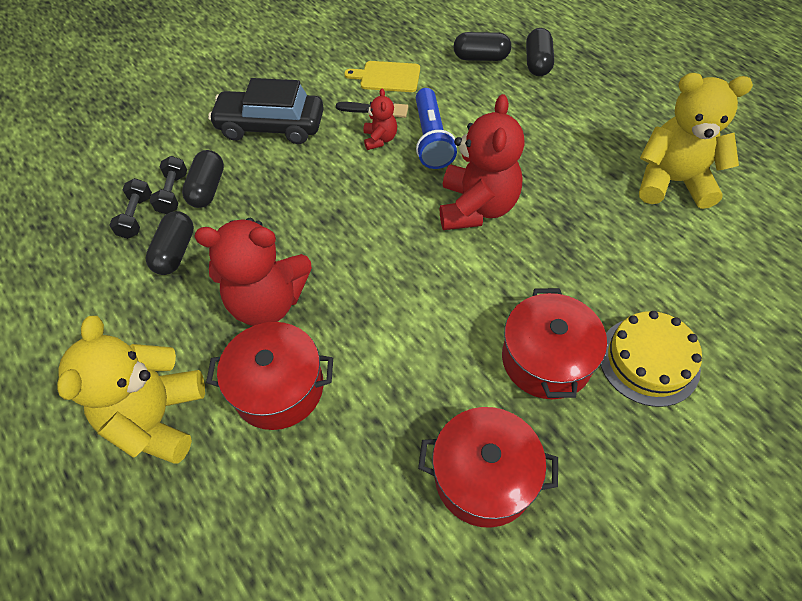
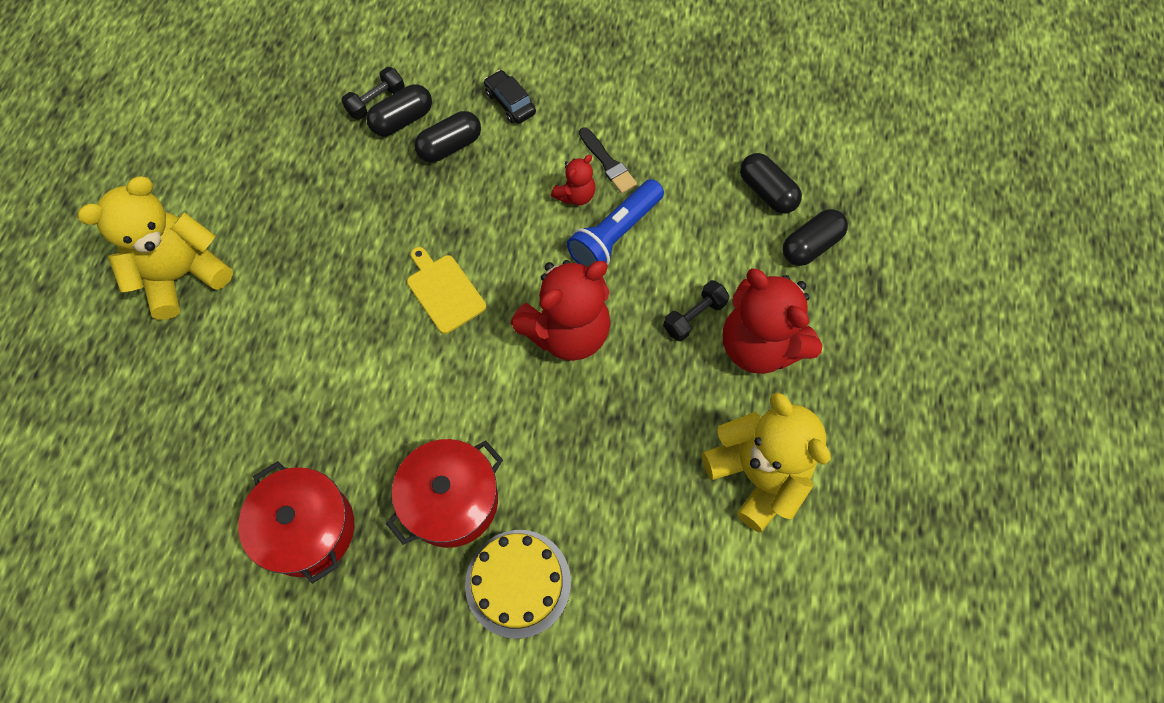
camera: 45 degrees right, 10 degrees up
(136, 216) = (332, 99): black dumbbell -> black dumbbell (694, 316)
(175, 252) = (324, 156): black capsule -> black capsule (450, 146)
(268, 301) = (334, 258): red teddy bear -> red teddy bear (759, 345)
(271, 126) = (510, 103): black car -> black car, size x0.51
(278, 388) = (268, 330): red pot -> none
(387, 77) = (659, 138): yellow cutting board -> yellow cutting board (444, 291)

